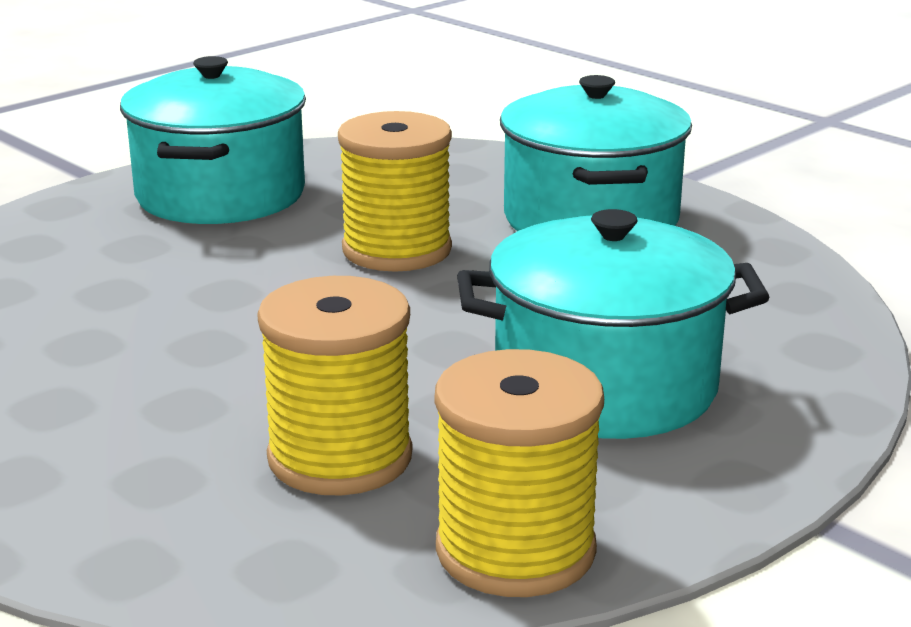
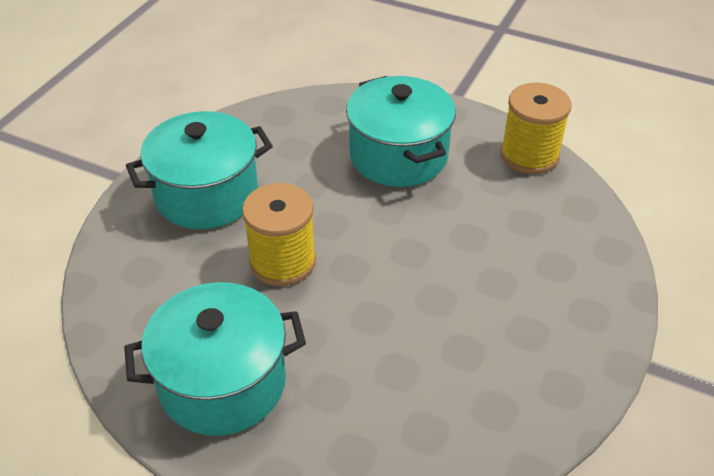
camera: 110 degrees left, 20 degrees up
(340, 457) = (503, 216): yellow spool -> none

